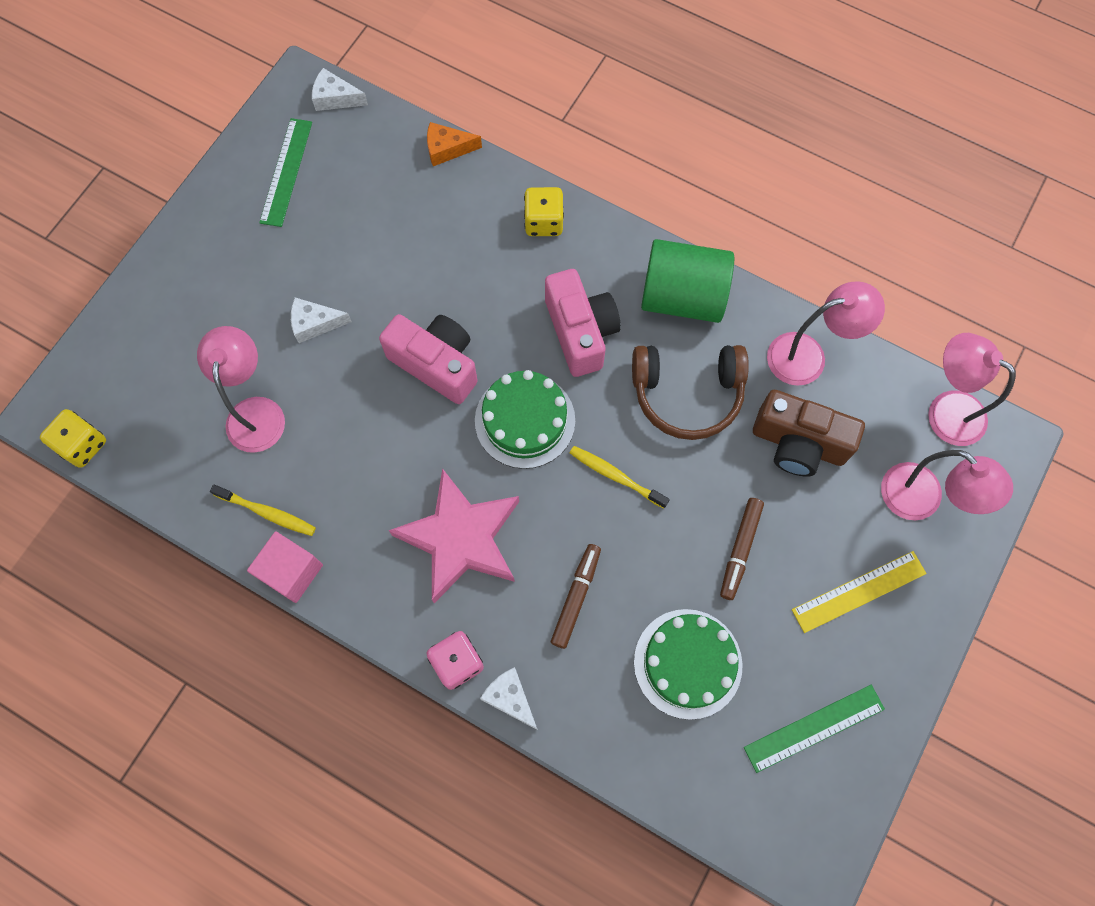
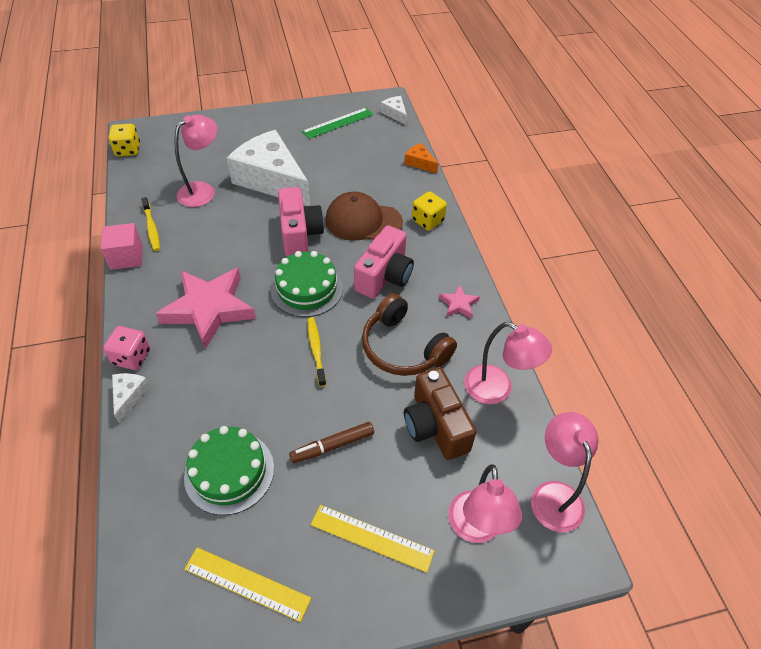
camera: 45 degrees right, 20 degrees down
(315, 323) = (272, 180): white cheese -> white cheese, size x2.40
(481, 285) = (363, 221): none -> brown cap
(576, 597) = (222, 384): brown marker -> none
(682, 297) = (458, 304): green cylinder -> pink star
(814, 728) = (247, 584): green ruler -> yellow ruler

